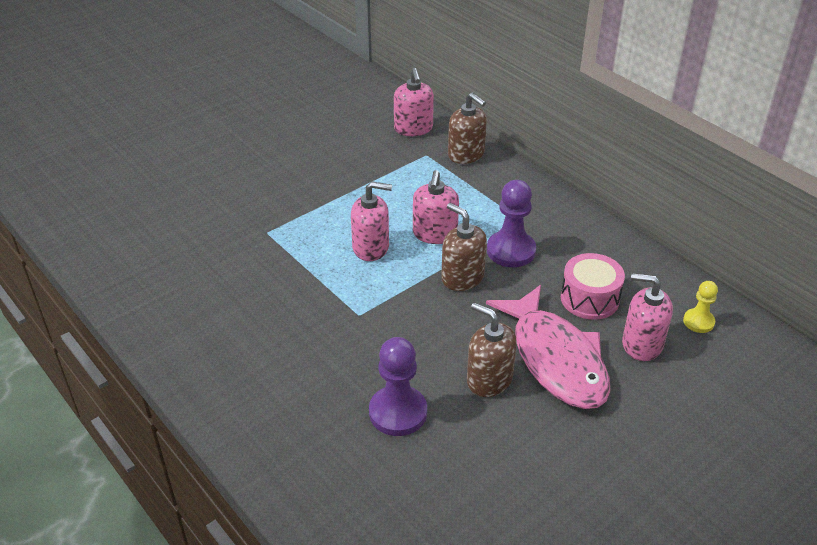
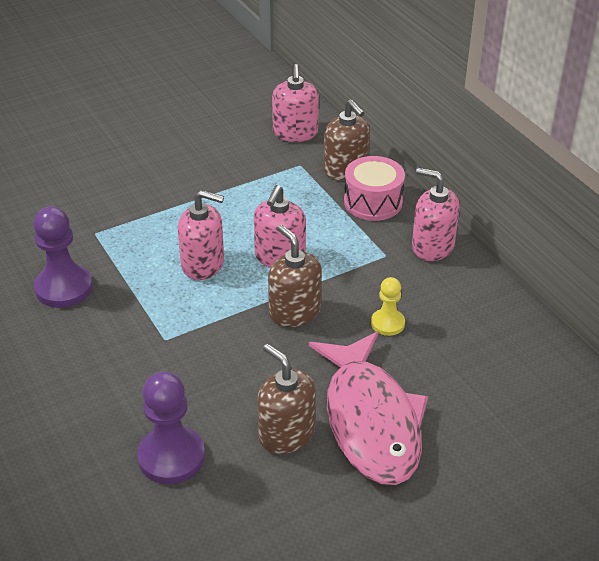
camera: 10 degrees right, 0 degrees up
(511, 251) = (360, 287): purple pawn -> purple pawn (64, 288)
(589, 299) = (433, 355): pink drum -> pink drum (373, 202)
(642, 344) = (477, 417): pink soap dispenser -> pink soap dispenser (432, 246)
(698, 322) = (554, 400): yellow pawn -> yellow pawn (387, 323)

